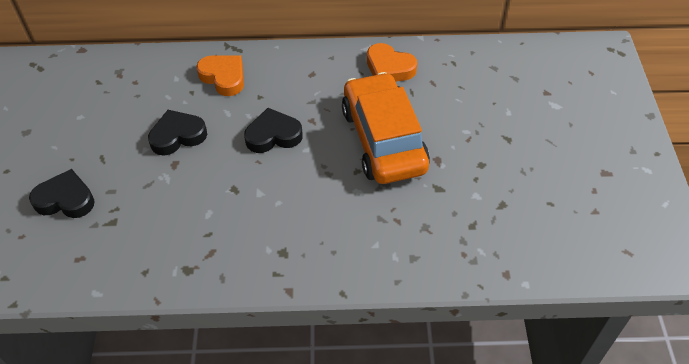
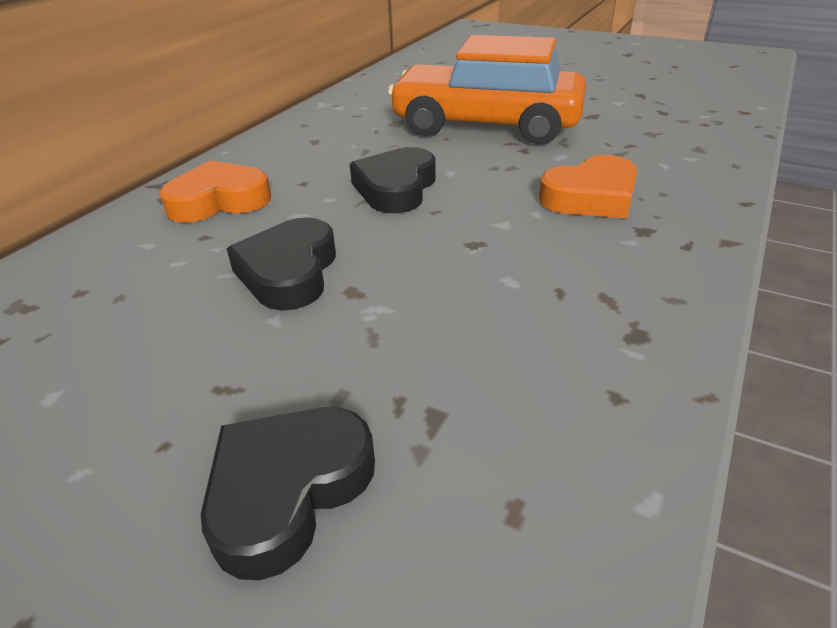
camera: 60 degrees left, 15 degrees down
(389, 68) = (372, 100): orange heart -> orange heart (591, 197)

